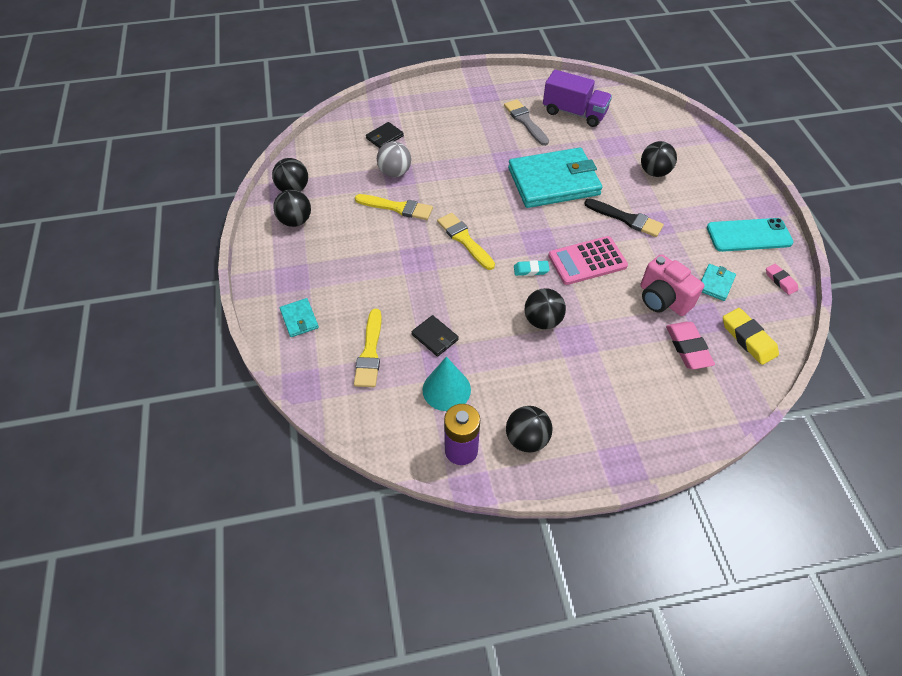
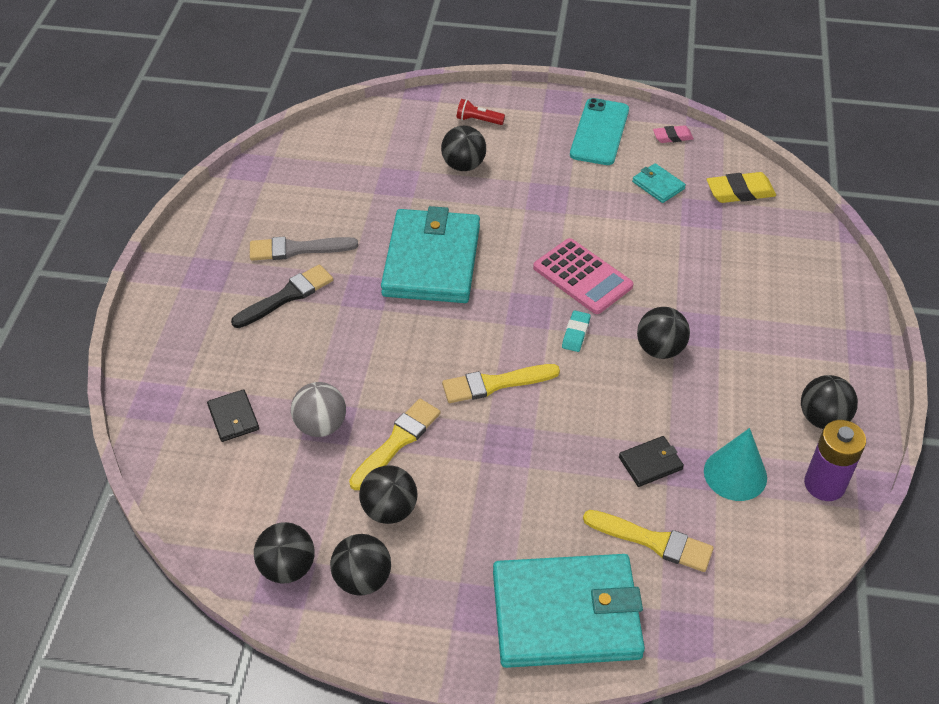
camera: 70 degrees left, 5 degrees down
(299, 319) = (566, 614): turquoise wallet -> turquoise wallet, size x2.43
(346, 218) = (389, 510): none -> black ball
(574, 113) = (311, 196): purple truck -> none
(587, 261) = (582, 277): pink calculator -> pink calculator turned 45 degrees counterclockwise
(626, 219) = (529, 218): black brush -> black brush (286, 296)
(663, 299) = (665, 235): pink camera -> none
(688, 348) = (738, 241): pink eraser -> none
(706, 167) = (478, 120): none -> red flashlight

